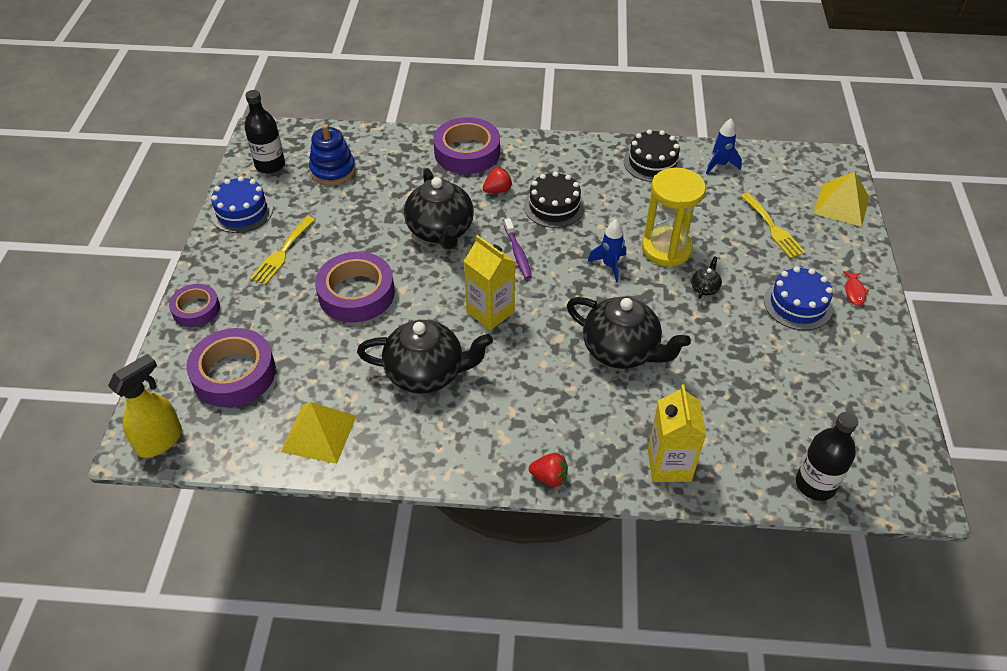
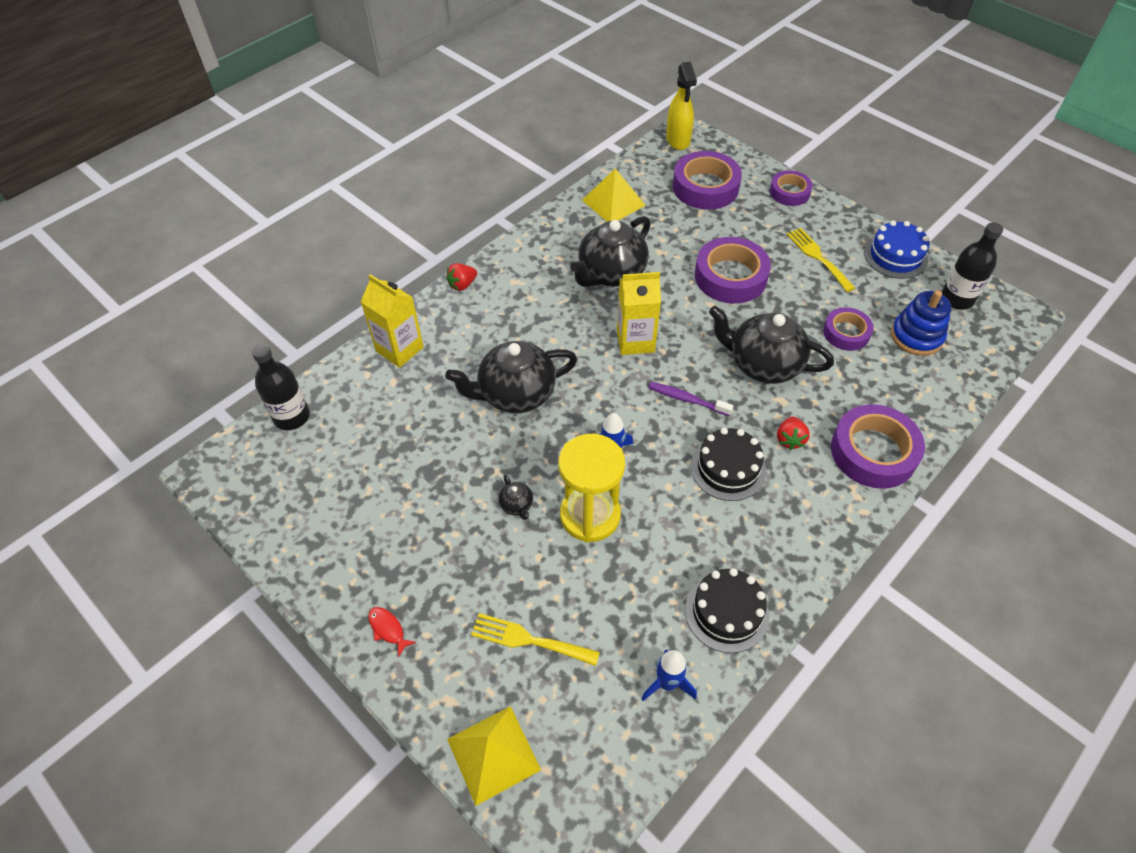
camera: 130 degrees right, 5 degrees up
(363, 204) = (846, 333): none -> purple tape
(797, 304) = (426, 563): blue cake -> none

